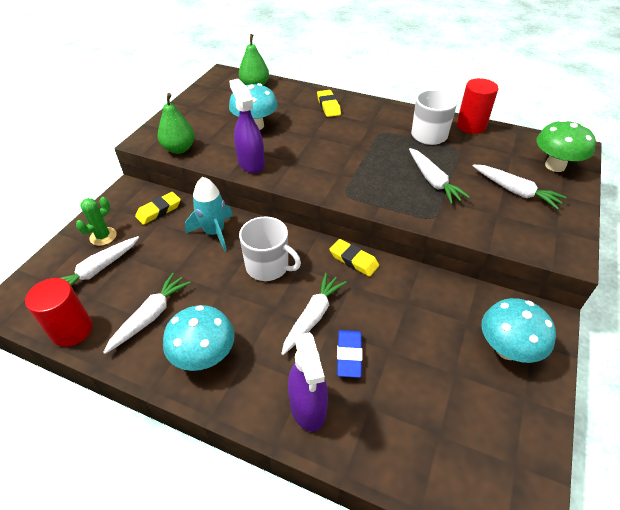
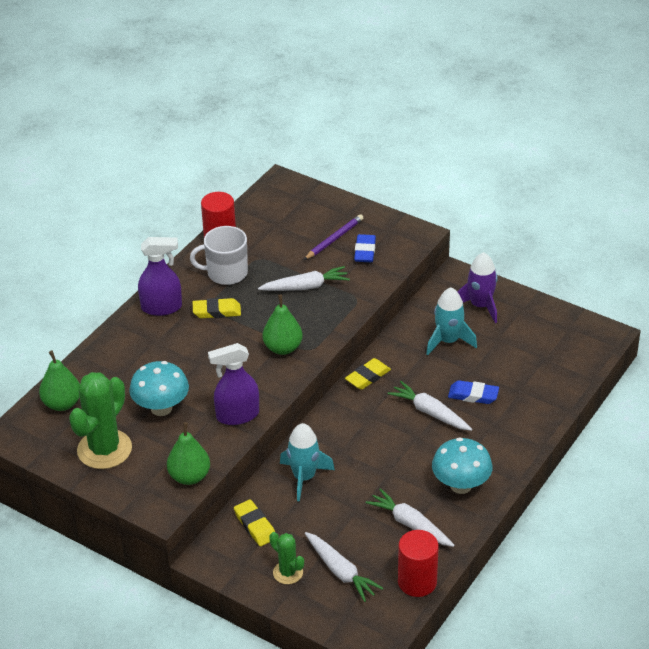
camera: 80 degrees left, 5 degrees down
(209, 108) = (104, 449): none -> green cactus
(268, 266) = (363, 438): white mug -> none
(308, 407) = (516, 424): purple spray bottle -> purple spray bottle (162, 307)
(328, 106) = (139, 341): yellow eraser -> yellow eraser (217, 311)
(342, 178) = (283, 348): none -> green pear
(431, 322) = (448, 341): none -> turquoise rocket
(507, 349) = (480, 306): turquoise mushroom -> purple rocket
(510, 215) = (365, 251): none -> blue eraser
(515, 191) = (334, 239): white carrot -> purple pencil
(555, 166) = (304, 204): green mushroom -> none

